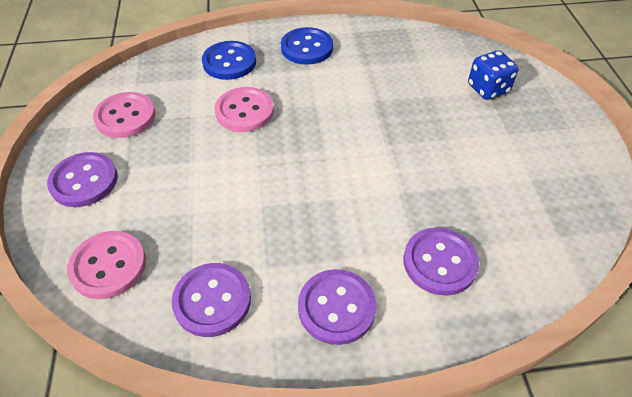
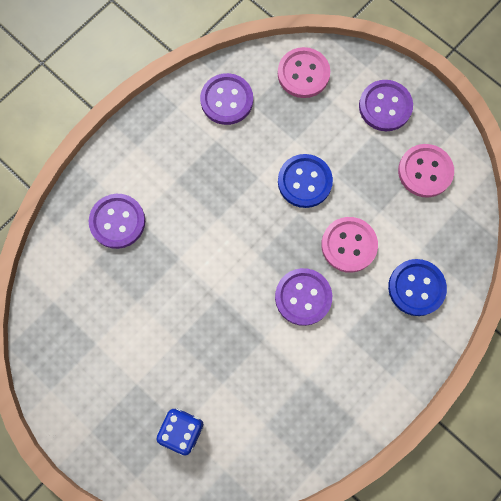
camera: 140 degrees right, 25 degrees up
(307, 48) = (373, 360): blue button -> blue button (304, 181)
(336, 307) = (156, 147): purple button -> purple button (303, 297)

